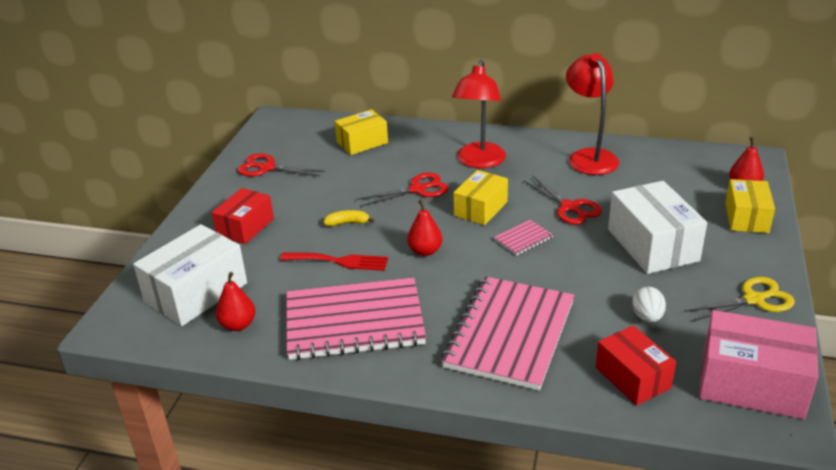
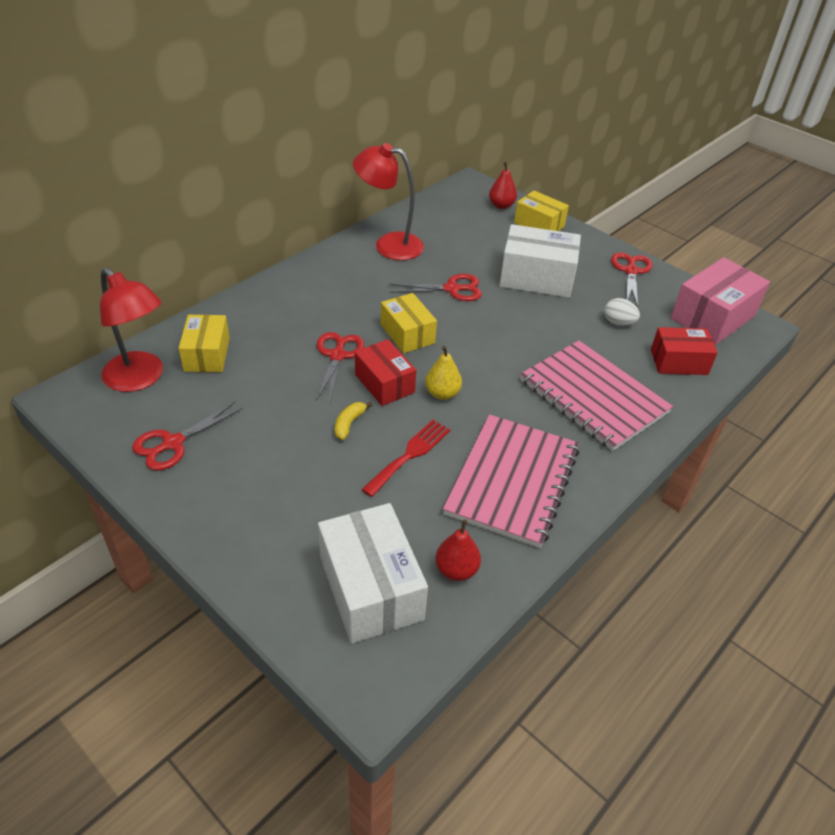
camera: 65 degrees left, 10 degrees up
(245, 227) = (280, 504): red box -> red box (384, 383)
(425, 251) = (442, 393): red pear -> yellow pear
(479, 162) = (331, 301): red lamp -> red lamp (140, 379)
(523, 239) = (474, 332): pink notebook -> none
(754, 300) = (631, 271): yellow scissors -> red scissors

